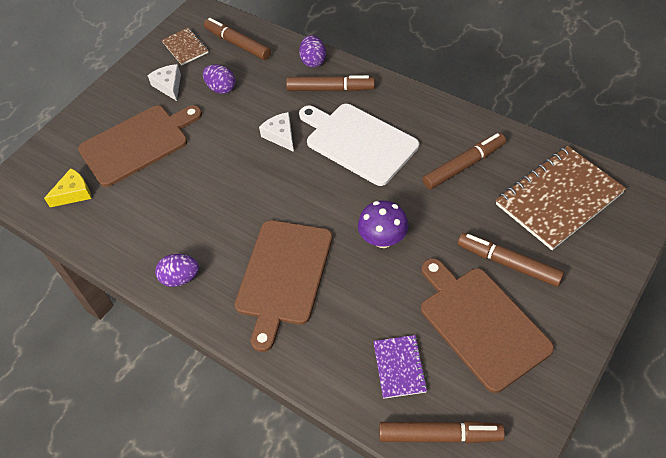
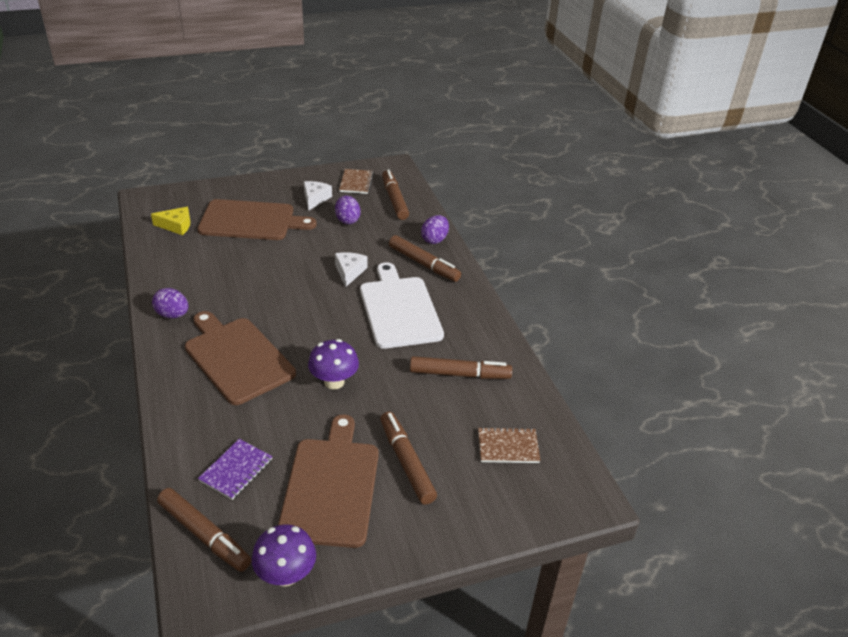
camera: 30 degrees right, 15 degrees down
(283, 276) = (237, 358): brown cutting board -> brown cutting board turned 90 degrees clockwise
(530, 414) = (286, 574): none -> purple mushroom
(559, 199) = (508, 447): brown notebook -> brown notebook, size x0.51

